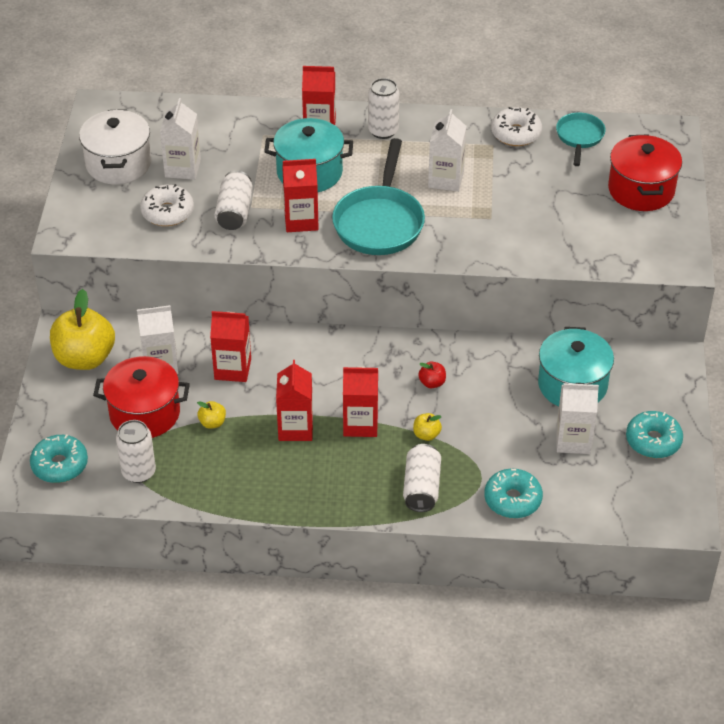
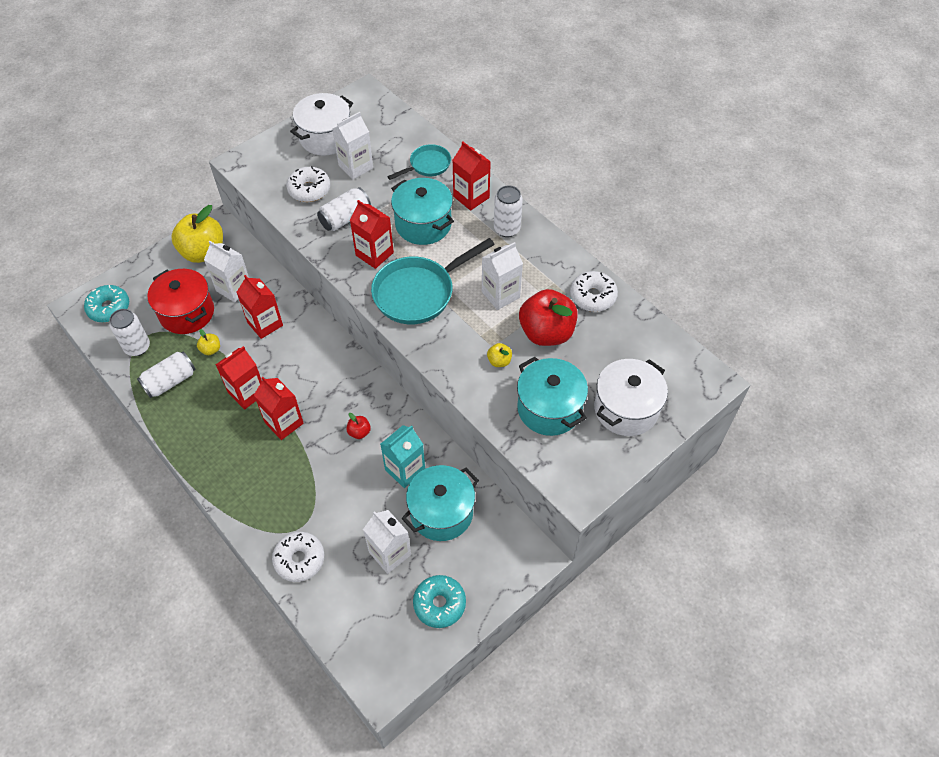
camera: 45 degrees right, 10 degrees up
(421, 488) = (260, 499): white can -> white can (170, 381)
(426, 435) = (310, 465): yellow apple -> yellow apple (499, 361)
(505, 379) = (405, 470): none -> turquoise carton
(512, 500) = (299, 559): turquoise donut -> white donut
(517, 181) = (546, 333): none -> red apple
(579, 137) = (634, 333): turquoise pan -> turquoise pan (427, 165)
(589, 228) = (549, 408): none -> turquoise pot
(641, 190) = (626, 409): red pot -> white pot

